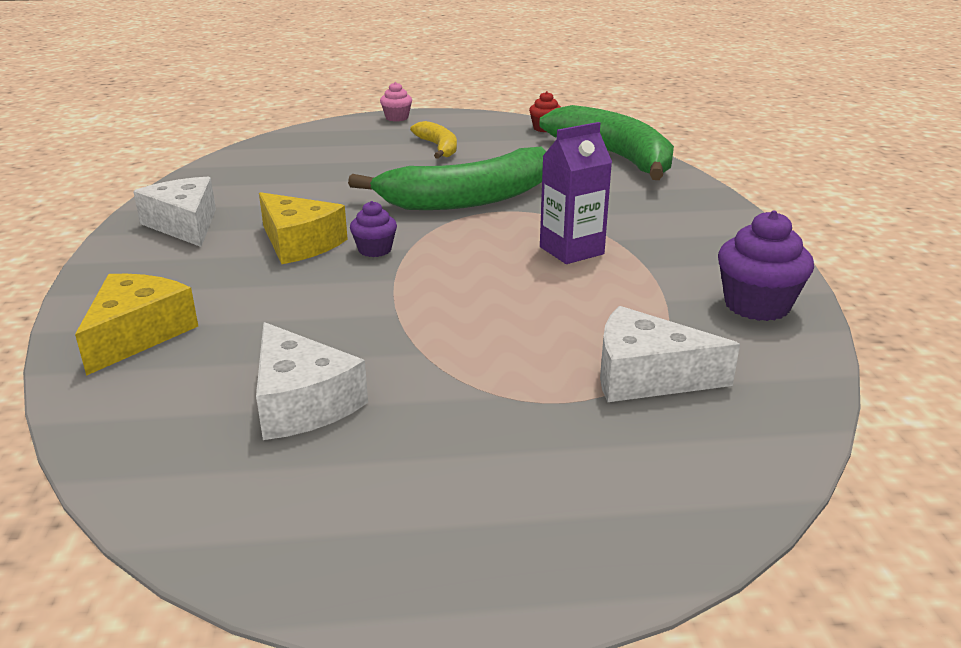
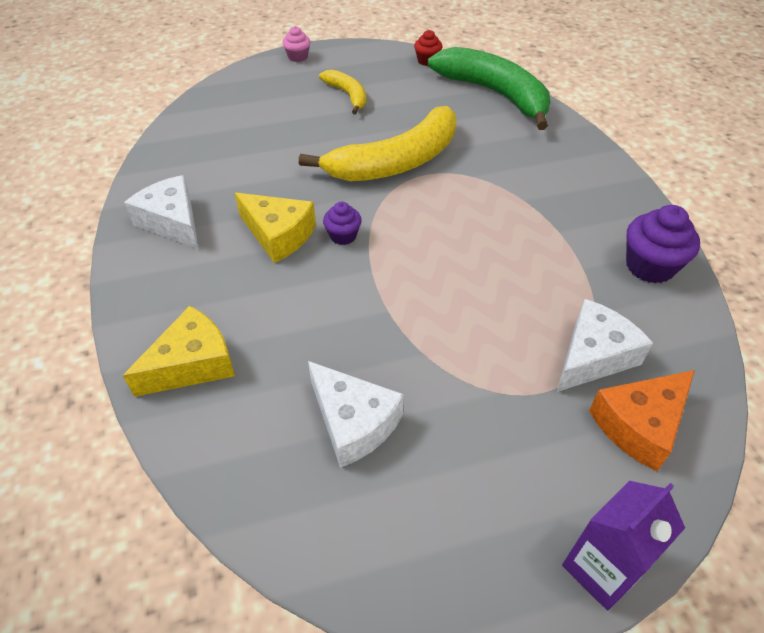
camera: 10 degrees left, 20 degrees up
(137, 334) = (192, 364): yellow cheese -> yellow cheese turned 45 degrees clockwise
(469, 199) = (396, 162): green banana -> yellow banana
(571, 250) = (497, 218): purple carton -> purple carton (601, 569)
(646, 376) = (593, 356): white cheese -> white cheese turned 135 degrees clockwise
(685, 445) = (639, 425): none -> orange cheese

